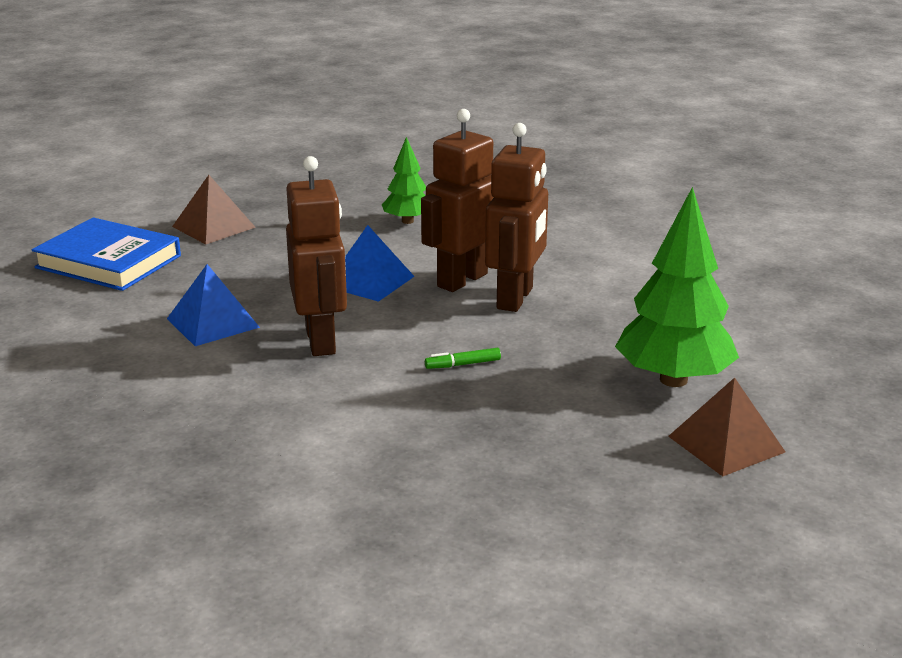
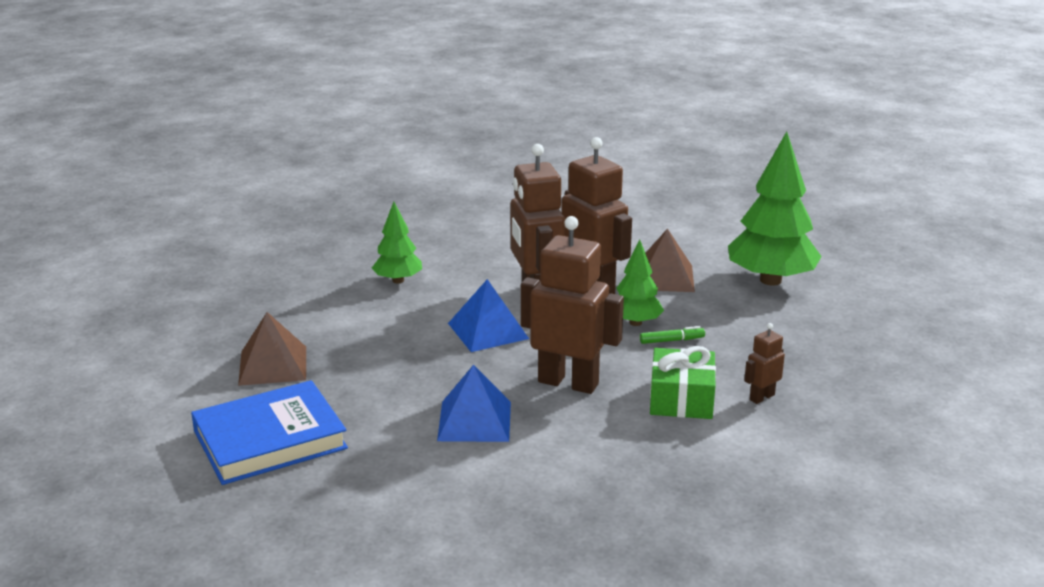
camera: 55 degrees left, 0 degrees up
(354, 400) = (681, 399): none -> green gift
(407, 441) = (761, 397): none -> brown robot
(463, 364) = (672, 340): green marker -> green marker turned 120 degrees counterclockwise
(474, 337) = (635, 322): none -> green tree
(726, 444) = (864, 295): brown pyramid -> brown pyramid (664, 277)

